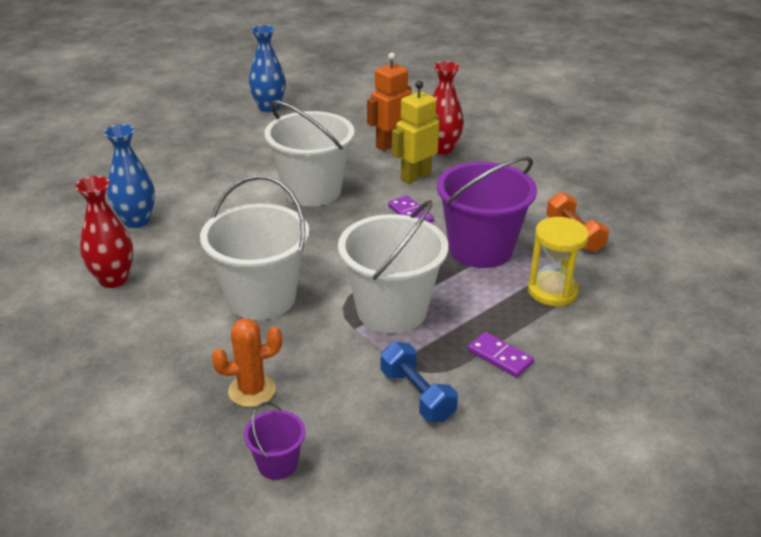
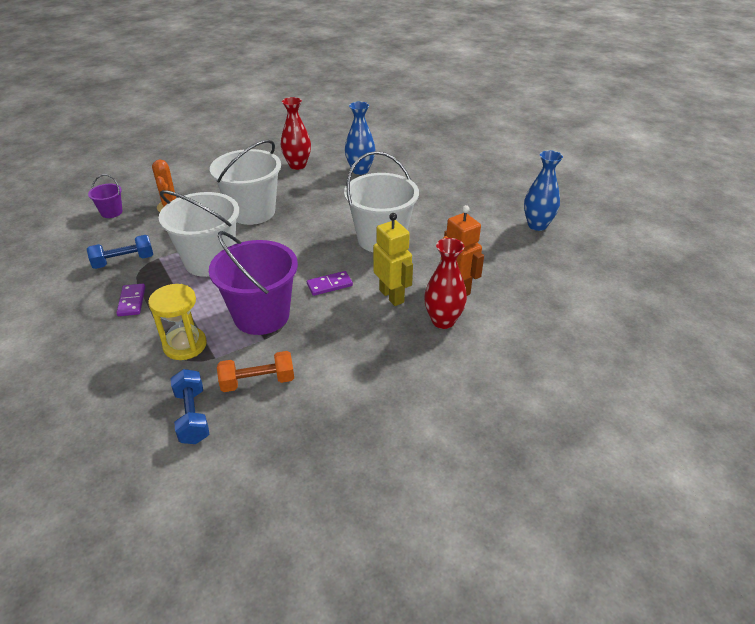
camera: 100 degrees right, 5 degrees up
(500, 357) = (132, 301): purple domino -> purple domino turned 60 degrees counterclockwise
(638, 262) = (192, 416): none -> blue dumbbell

